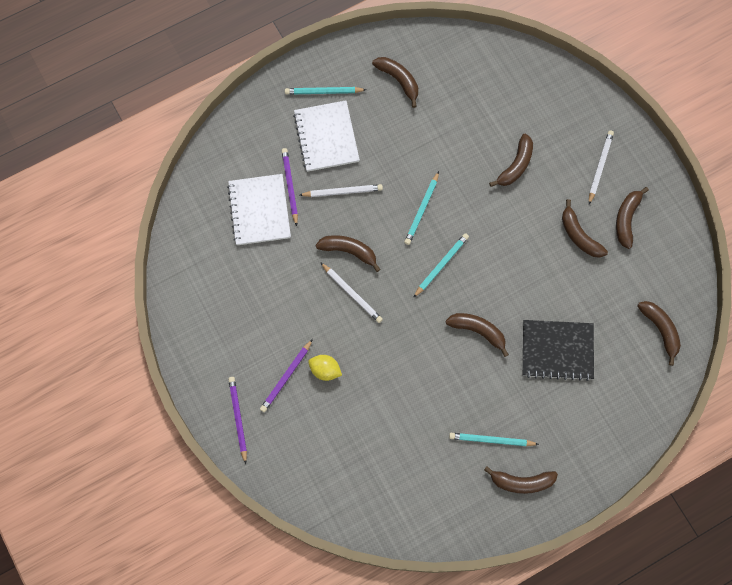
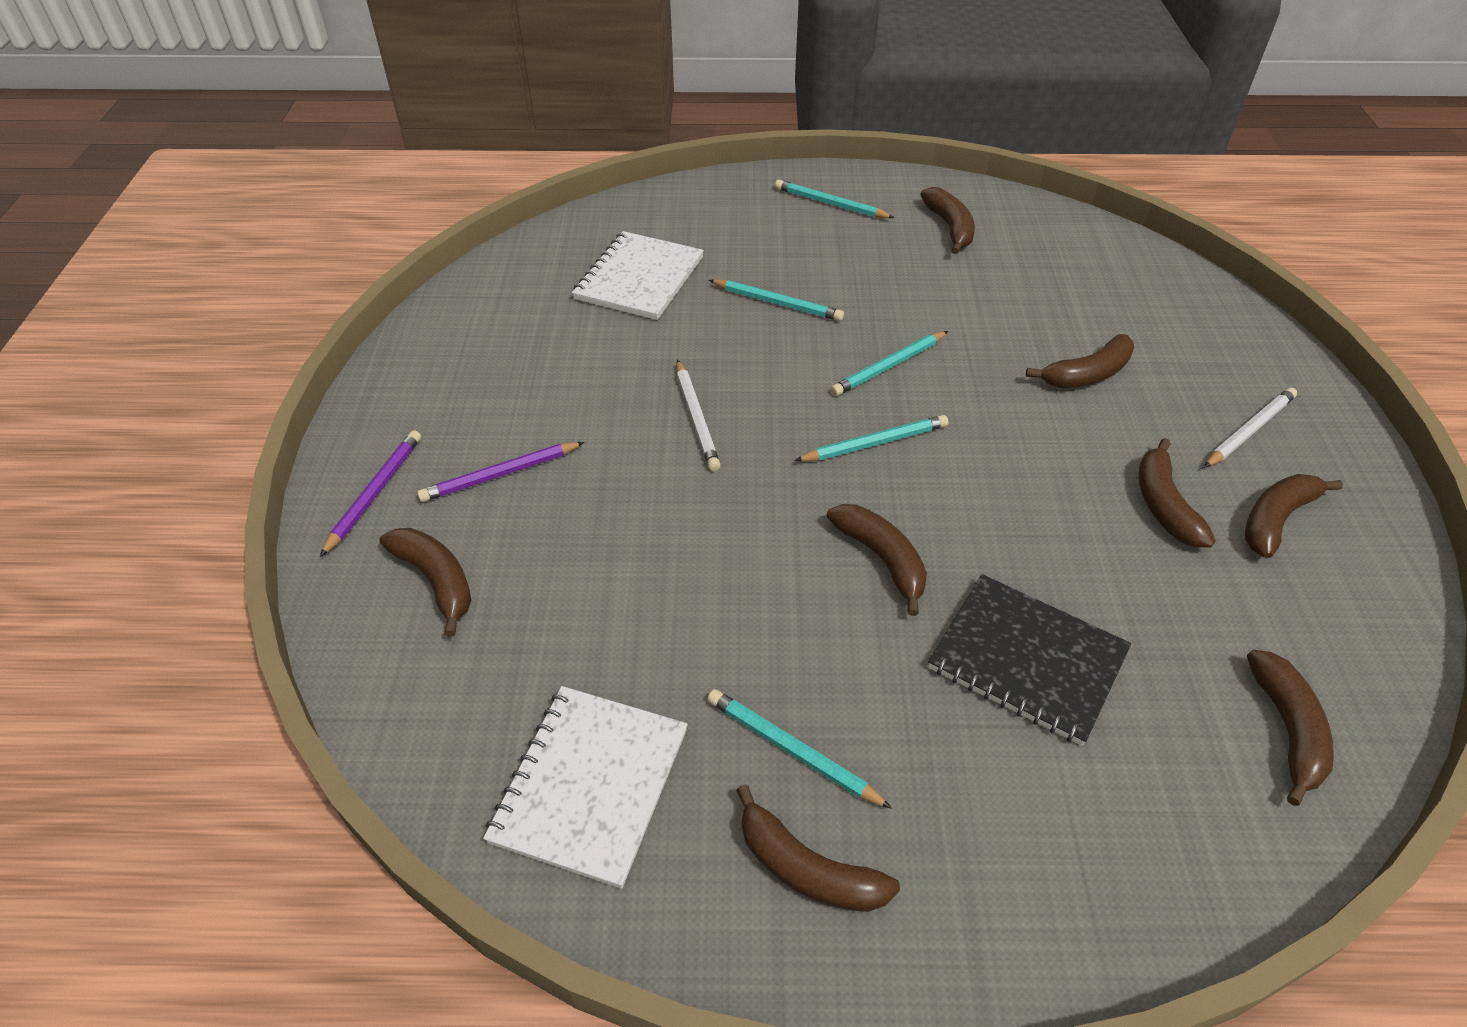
camera: 30 degrees right, 25 degrees down
(290, 186) = (705, 271): purple pencil -> none
(325, 370) = (569, 494): yellow lemon -> none
(326, 137) = (799, 244): white notebook -> white notebook (590, 785)
(342, 192) = (777, 303): white pencil -> turquoise pencil
(349, 251) = (733, 368): brown banana -> brown banana (436, 580)

